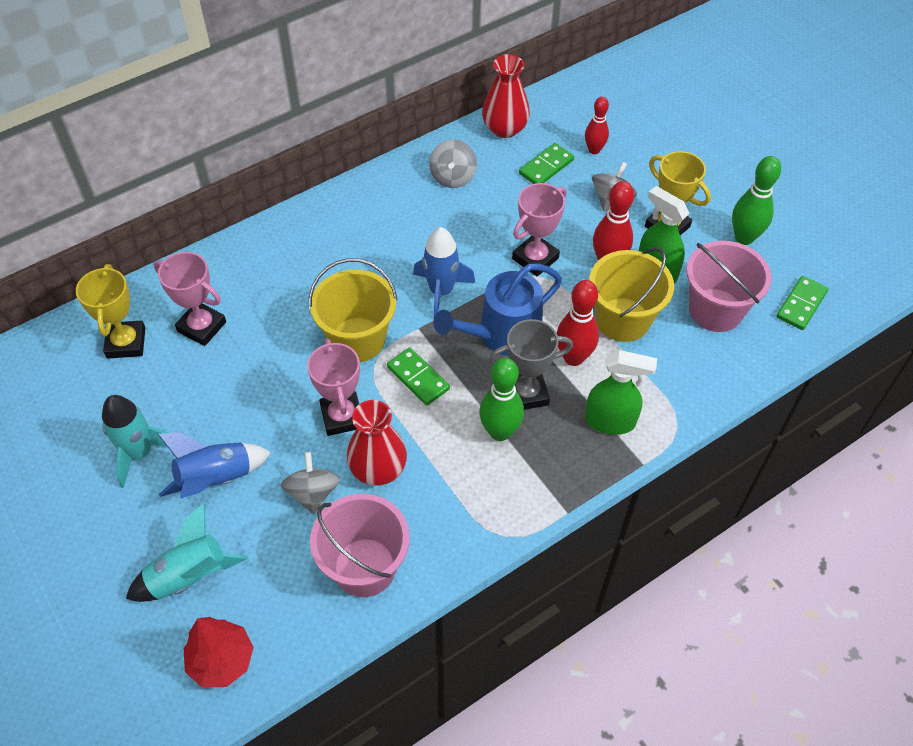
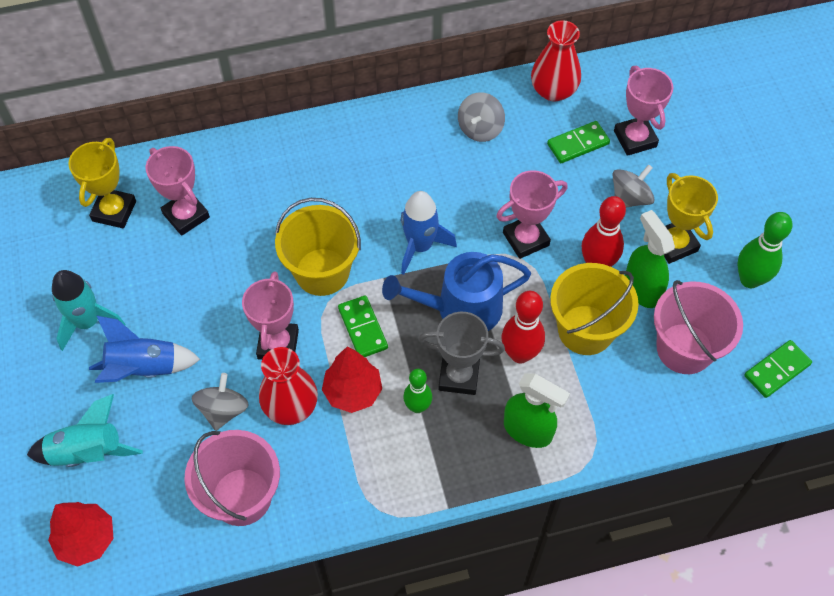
camera: 20 degrees right, 5 degrees up
(433, 437) = (353, 392): none -> red tree
(500, 432) = (417, 407): green bowling pin -> green bowling pin, size x0.66
(594, 150) = (635, 139): red bowling pin -> pink trophy

